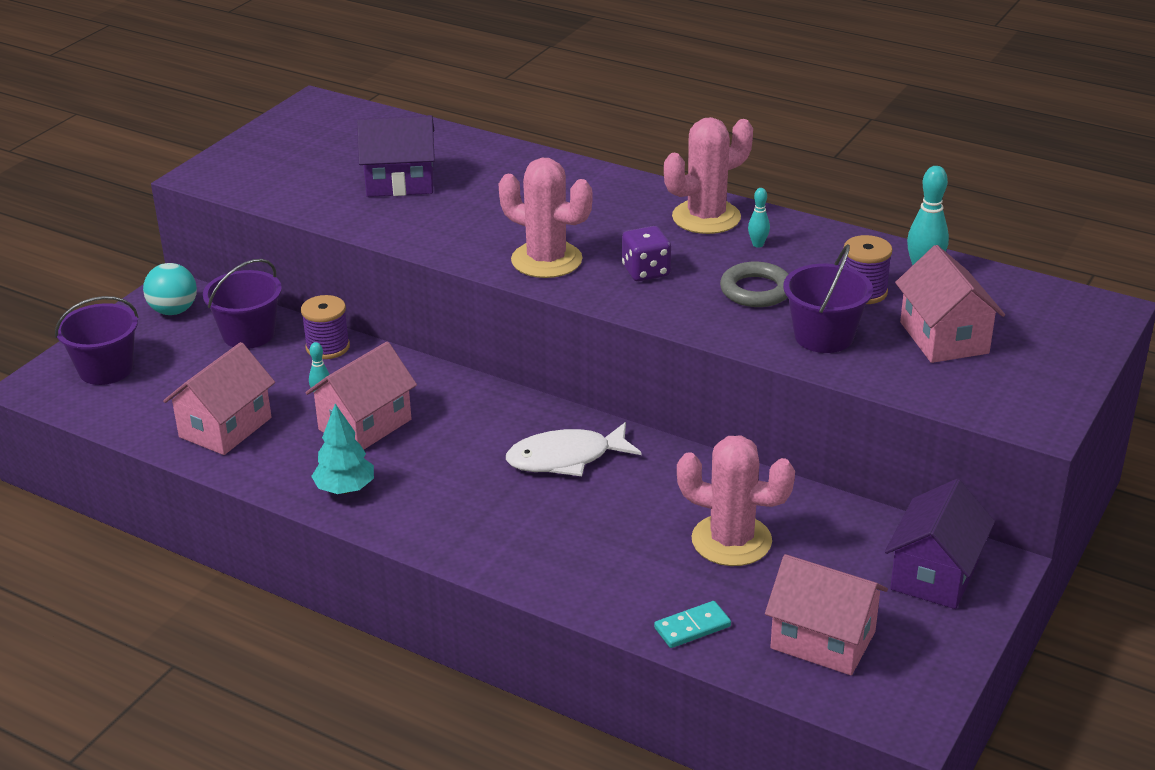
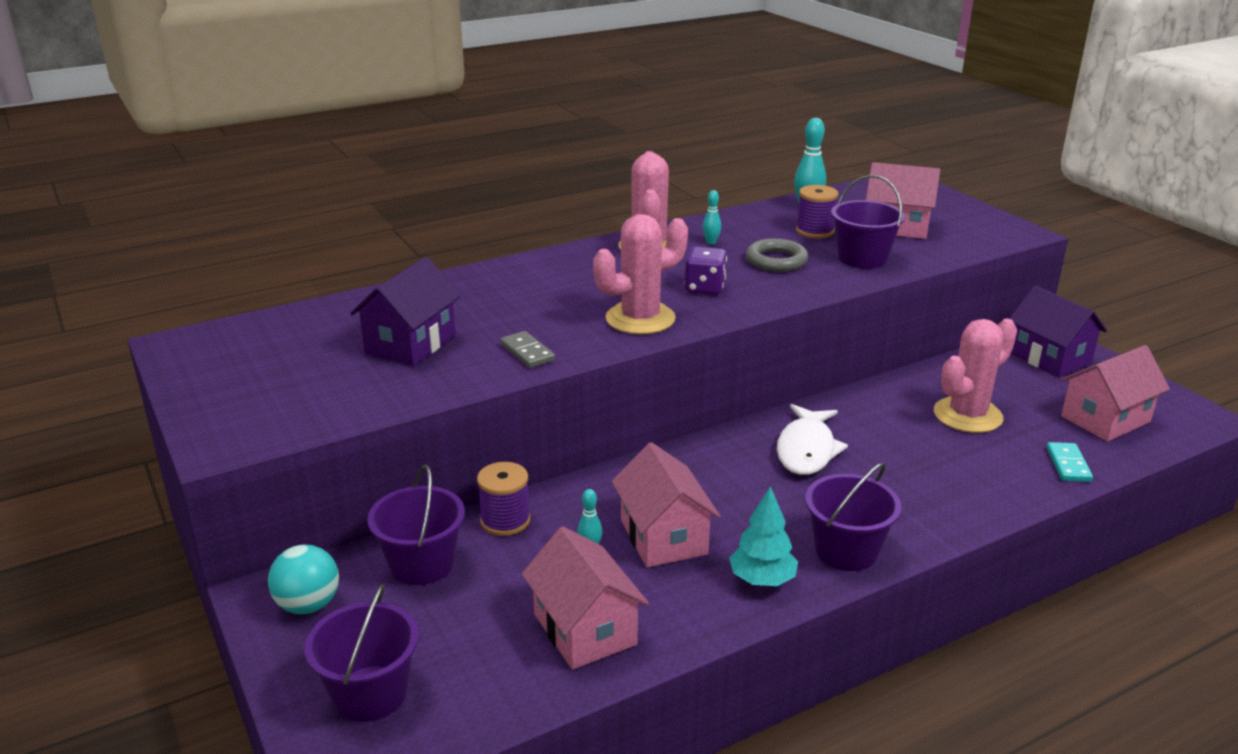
camera: 60 degrees left, 5 degrees down
(420, 521) = (846, 551): none -> purple bucket
(434, 232) = (527, 352): none -> grey domino

